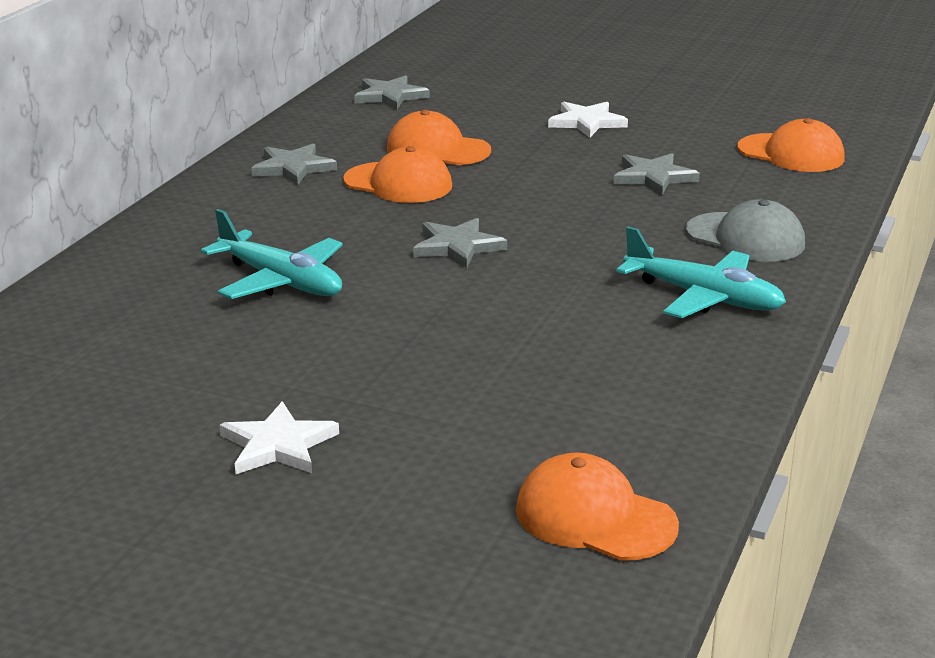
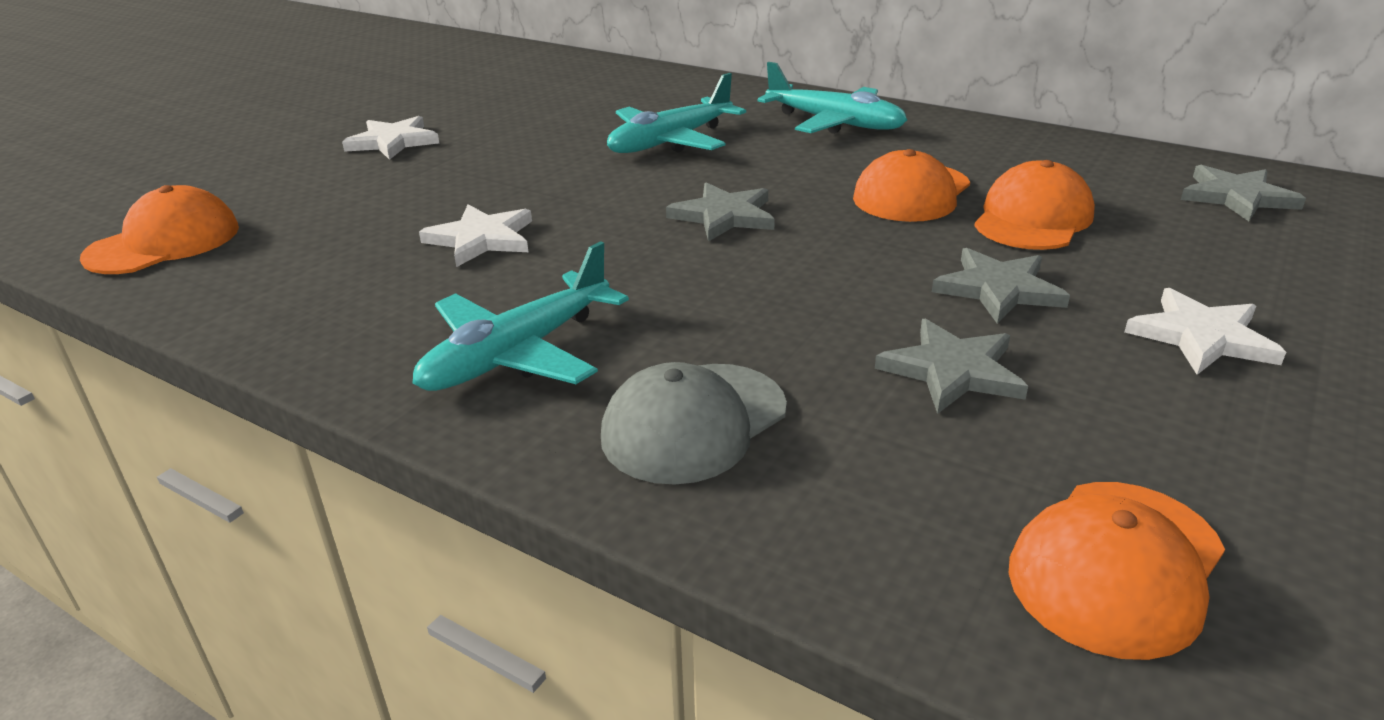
camera: 100 degrees right, 5 degrees up
(230, 211) = (834, 123): none -> turquoise plane
(293, 168) = (954, 146): grey star -> grey star (998, 289)
(531, 341) = (481, 239): none -> white star

